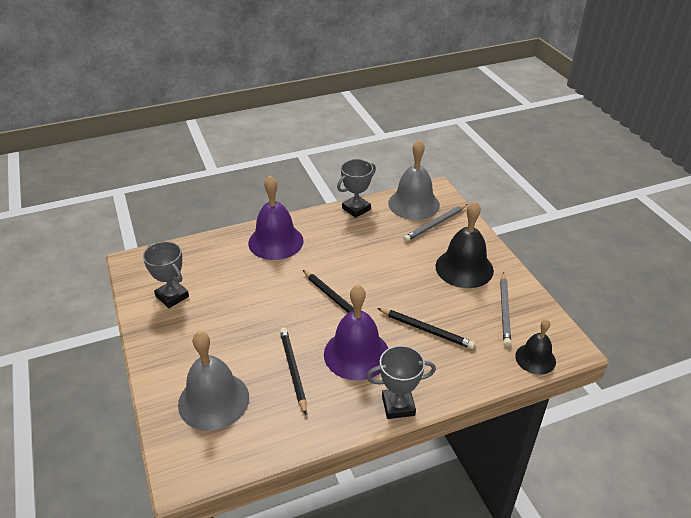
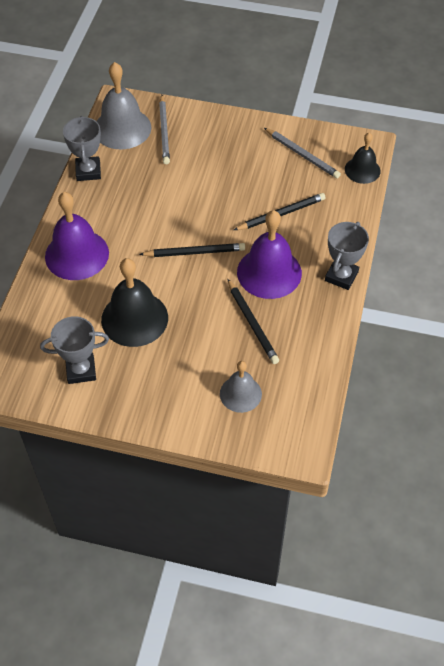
camera: 55 degrees left, 15 degrees up
(213, 400) = (240, 394): grey bell -> grey bell, size x0.60
(293, 370) = (252, 323): black pencil -> black pencil turned 135 degrees counterclockwise
(464, 268) = (235, 148): black bell -> black bell (134, 318)

